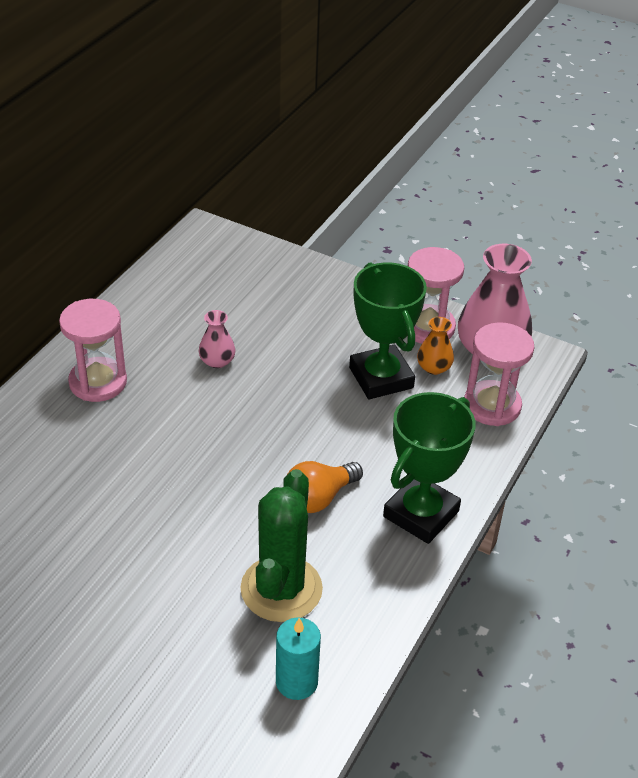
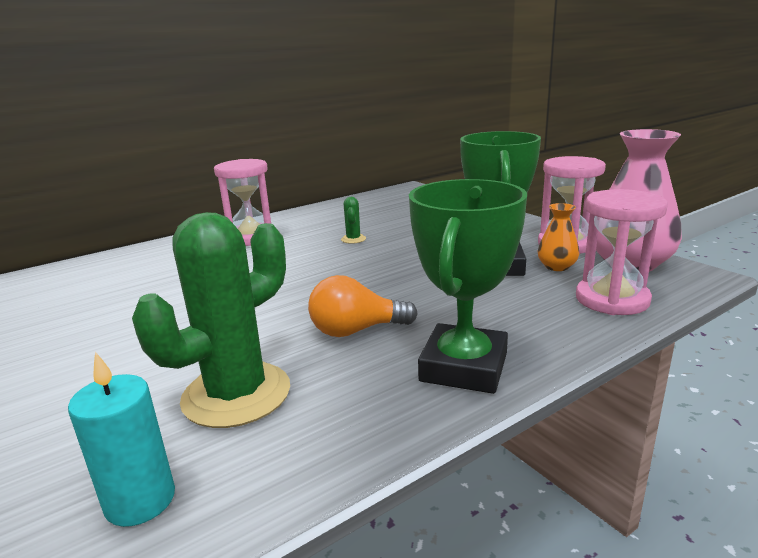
camera: 30 degrees right, 20 degrees down
(217, 361) = (353, 239): pink vase -> green cactus
(421, 514) = (463, 367): green trophy -> green trophy turned 45 degrees counterclockwise

